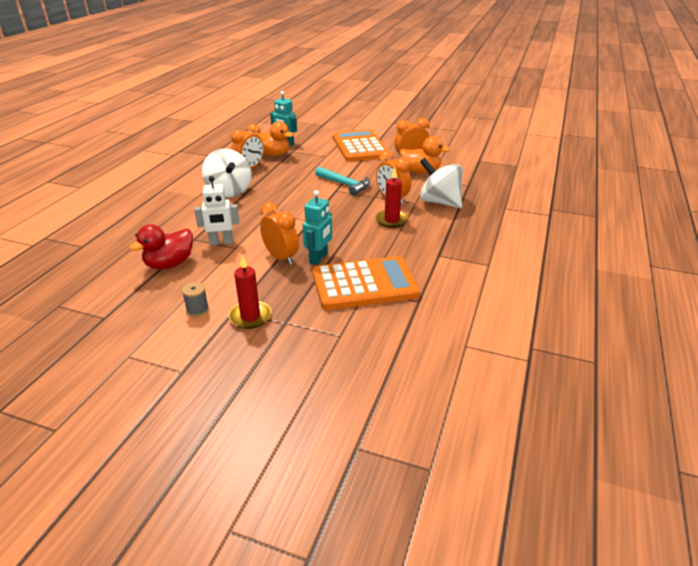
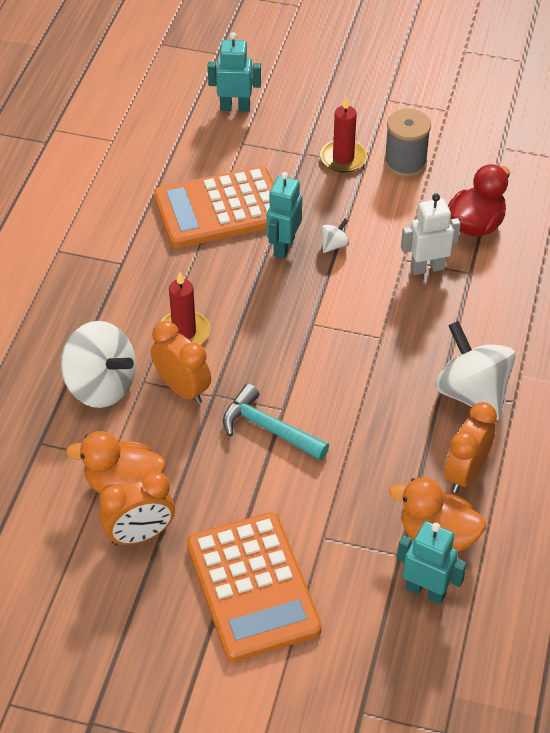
camera: 175 degrees right, 15 degrees up
(197, 310) = (405, 163): grey spool -> grey spool, size x1.73
(281, 257) = (334, 245): orange clock -> white spinning top
(342, 372) = (235, 107): none -> turquoise robot

